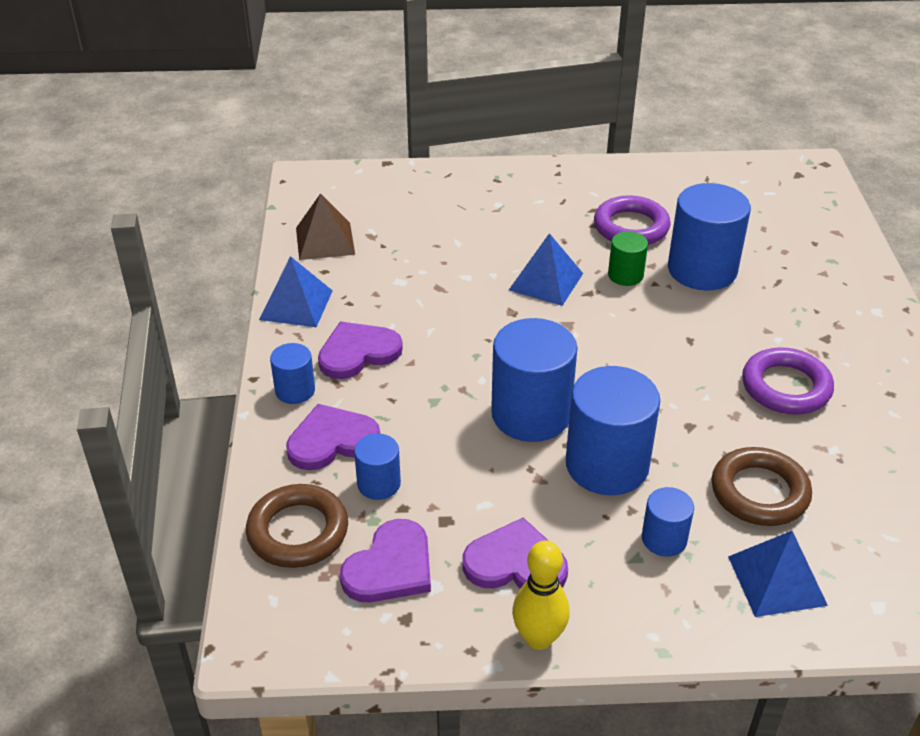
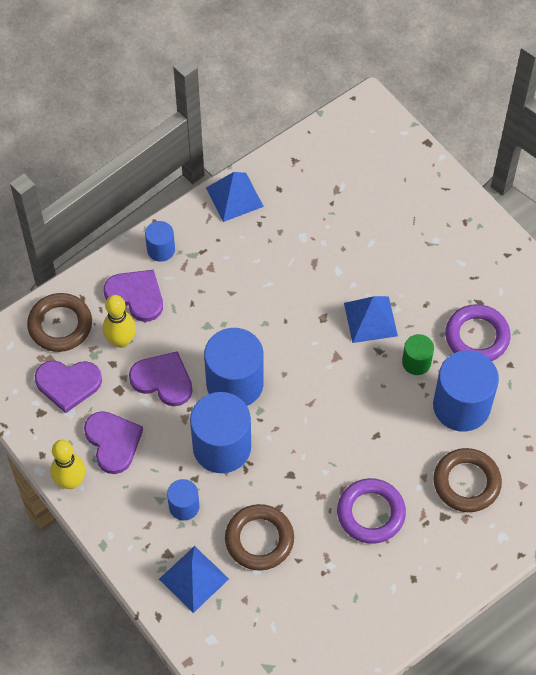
camera: 55 degrees right, 20 degrees up
(325, 241) = (309, 168): brown pyramid -> none
(358, 352) = (218, 259): purple heart -> purple heart (163, 380)
(379, 484) = (121, 340): blue cylinder -> yellow bowling pin
(795, 305) = (466, 482): none -> brown ring

